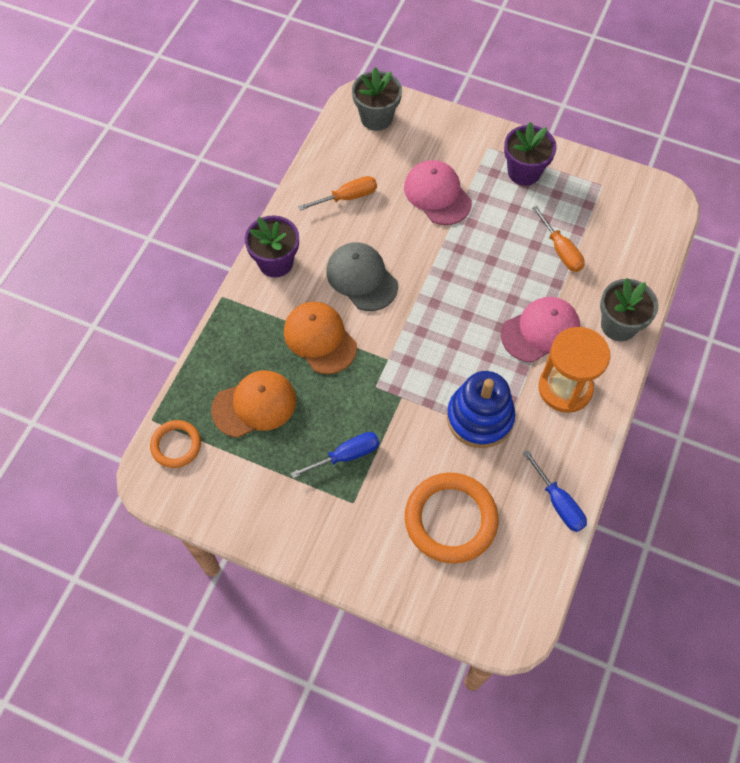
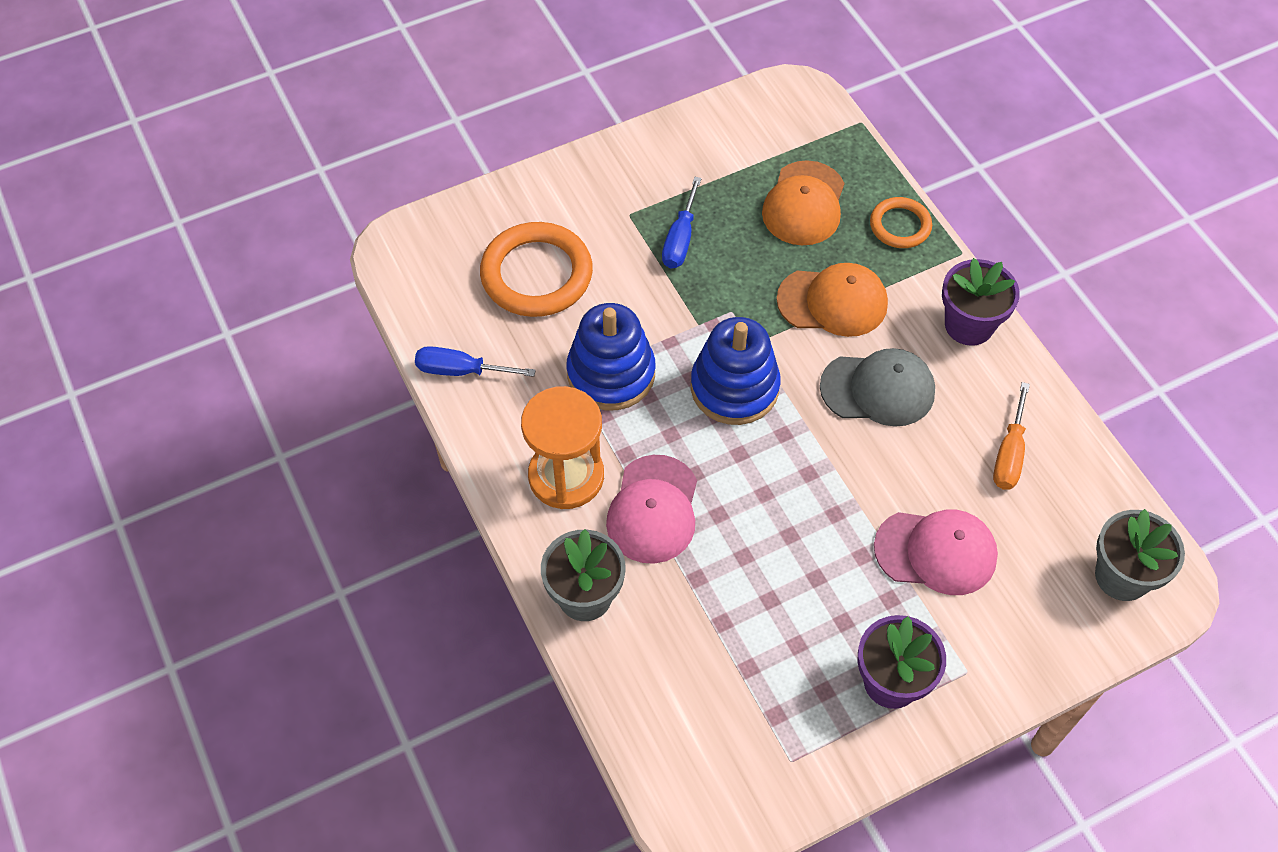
camera: 130 degrees right, 5 degrees down
(176, 445) = (816, 124): orange ring -> orange ring (900, 226)
(427, 347) = (734, 387): none -> blue stacking toy
(561, 250) = (737, 622): orange screwdriver -> none

